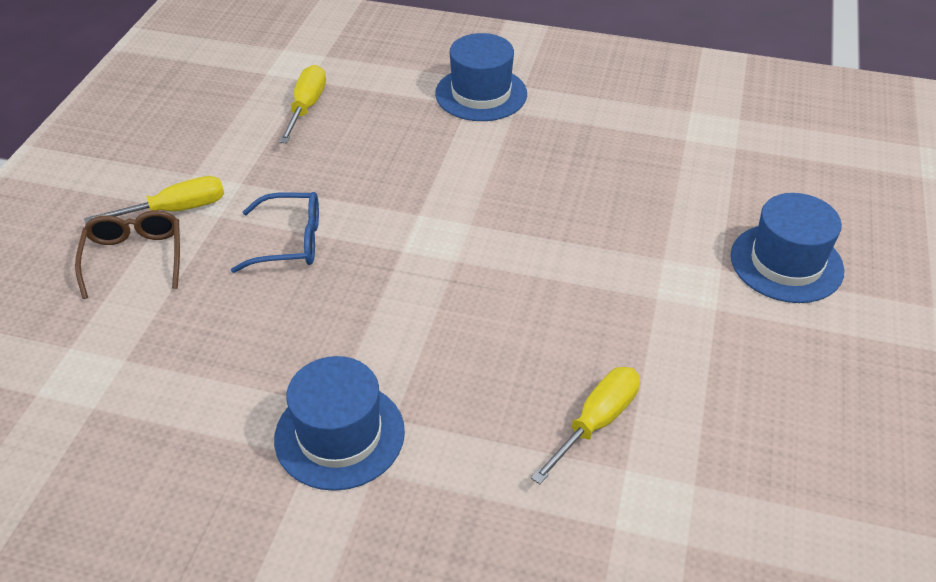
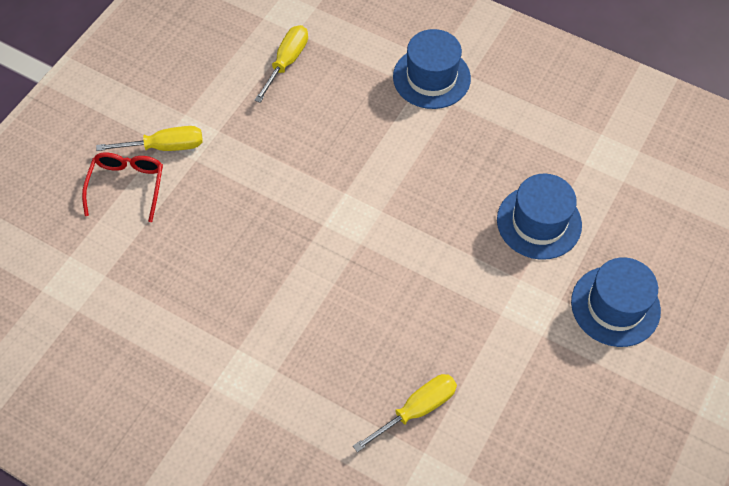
camera: 15 degrees right, 15 degrees up
(134, 258) = (127, 186): brown glasses -> red glasses
(290, 242) = (242, 197): blue glasses -> none
(339, 435) = (236, 374): blue hat -> blue hat (539, 222)

